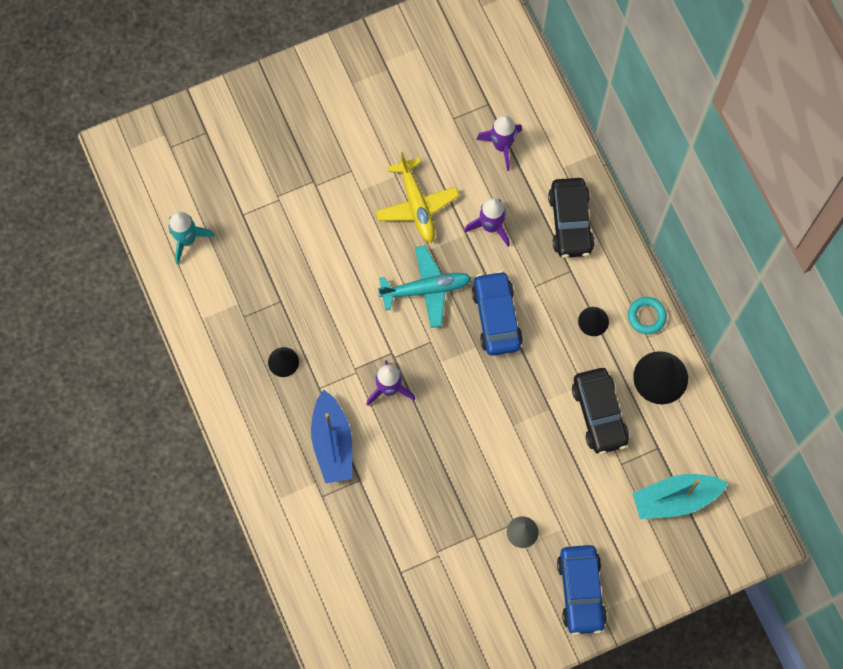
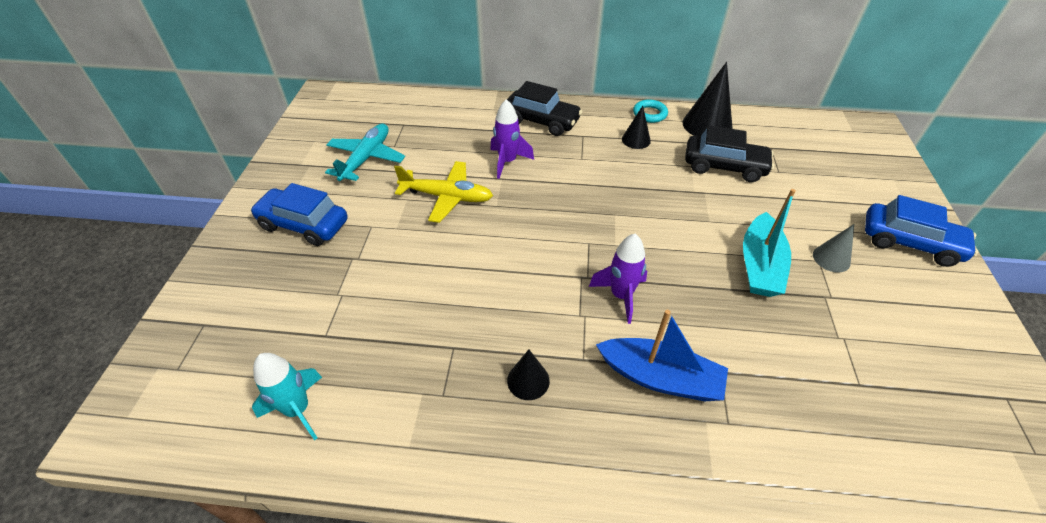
camera: 60 degrees left, 25 degrees down
(426, 289) = (533, 224): turquoise plane -> turquoise plane (366, 158)
(496, 317) = (594, 190): blue car -> blue car (304, 225)
(502, 146) = (445, 130): purple rocket -> none
(675, 499) = (823, 154): turquoise boat -> turquoise boat (759, 265)

